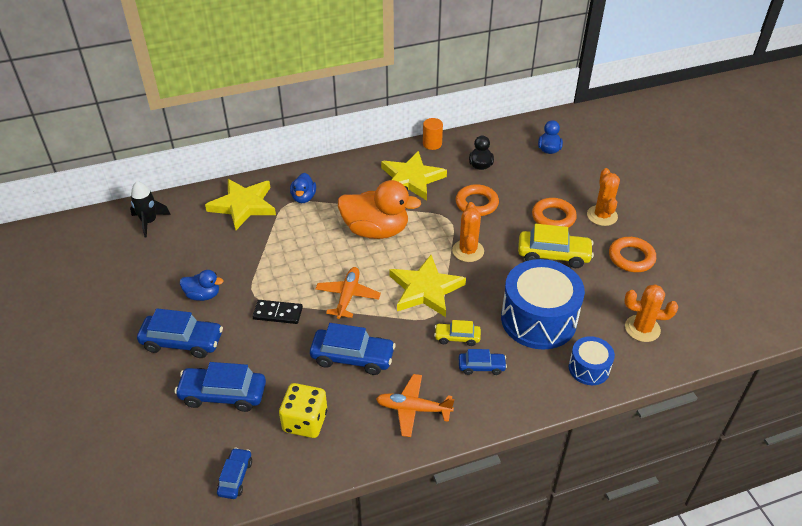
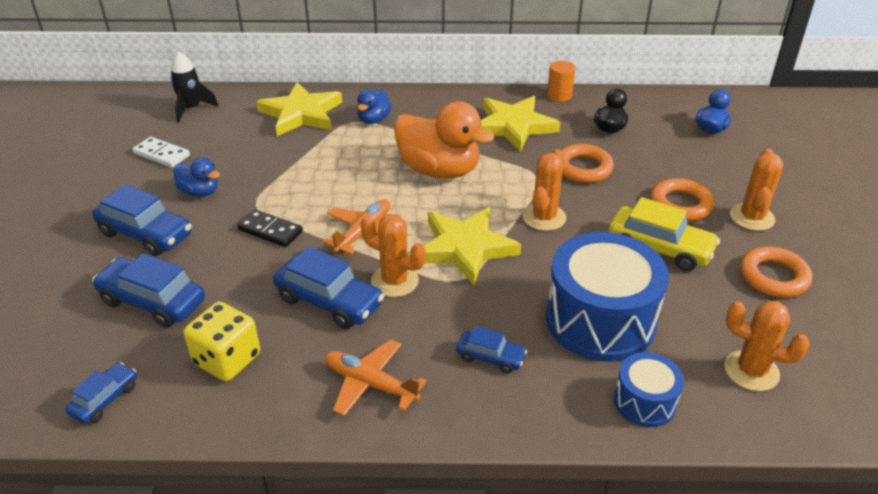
camera: 20 degrees right, 5 degrees down
(151, 270) = (161, 154): none -> white domino
(390, 329) = (395, 281): none -> orange cactus
(457, 337) = (476, 313): yellow car -> none

